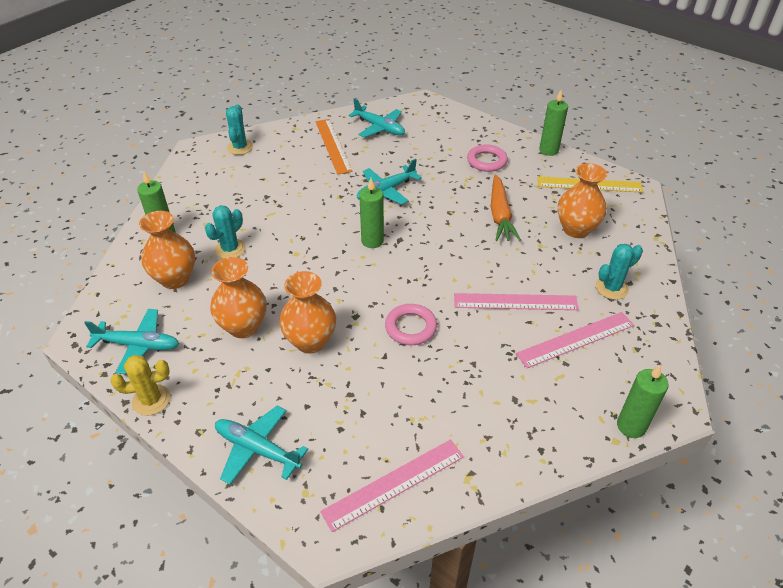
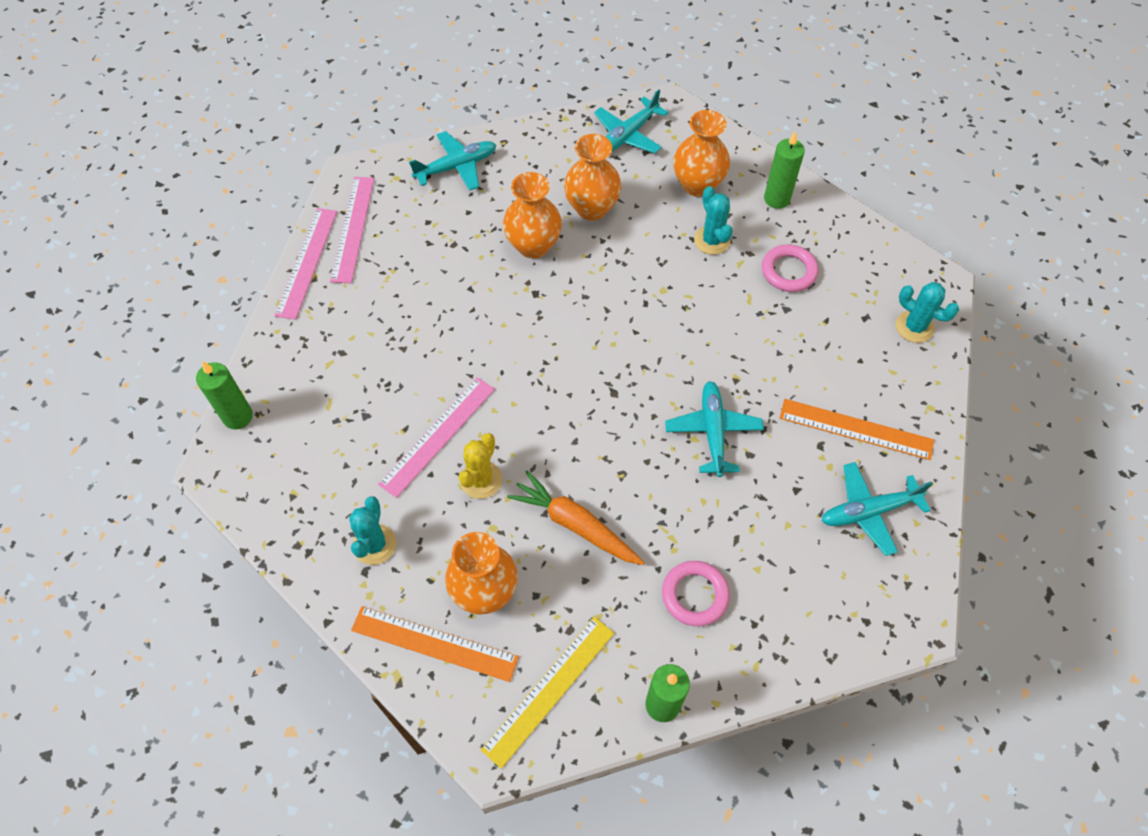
camera: 125 degrees right, 15 degrees up
(151, 400) = (559, 125): yellow cactus -> yellow cactus (481, 480)
(372, 241) = (630, 365): green candle -> none
(410, 327) = (484, 327): pink ring -> pink ring (788, 271)
(576, 339) = (350, 451): pink ruler -> pink ruler (307, 262)
(624, 233) = (434, 643): none -> orange ruler

